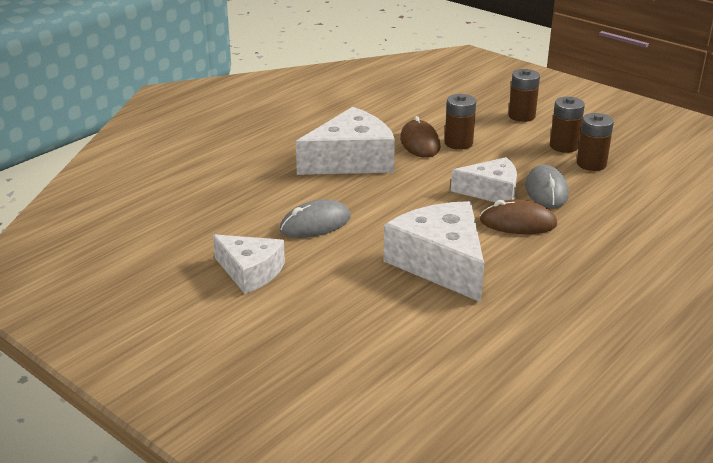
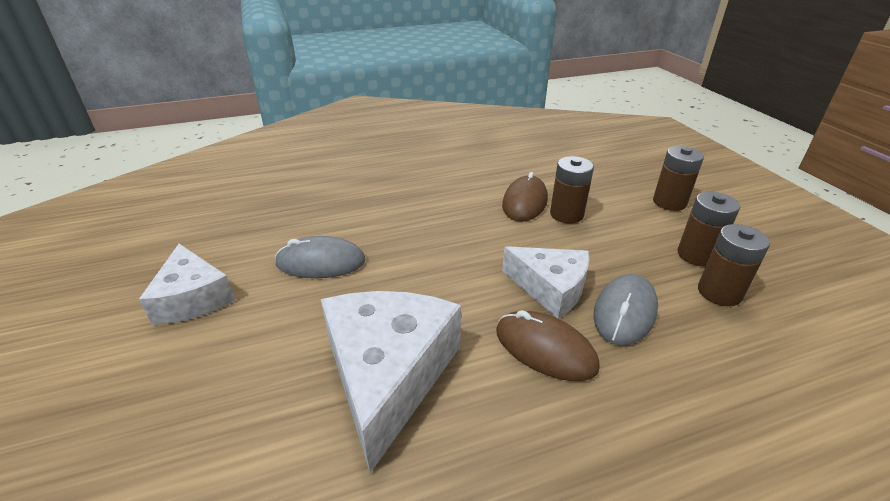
camera: 30 degrees right, 5 degrees up
(351, 160) = (436, 201): white cheese -> none

